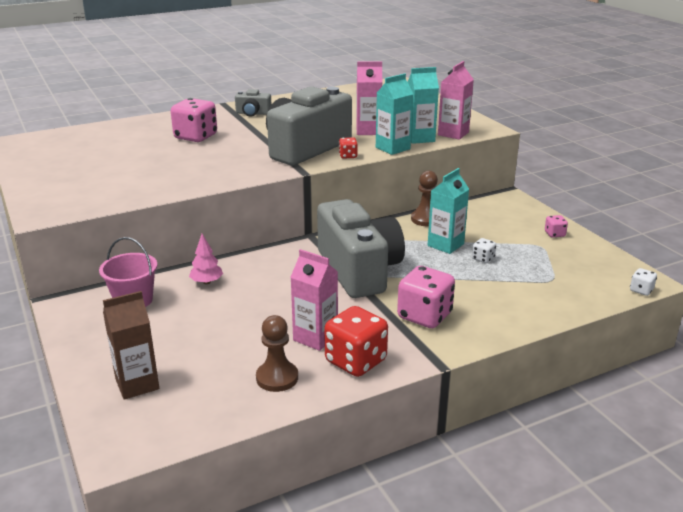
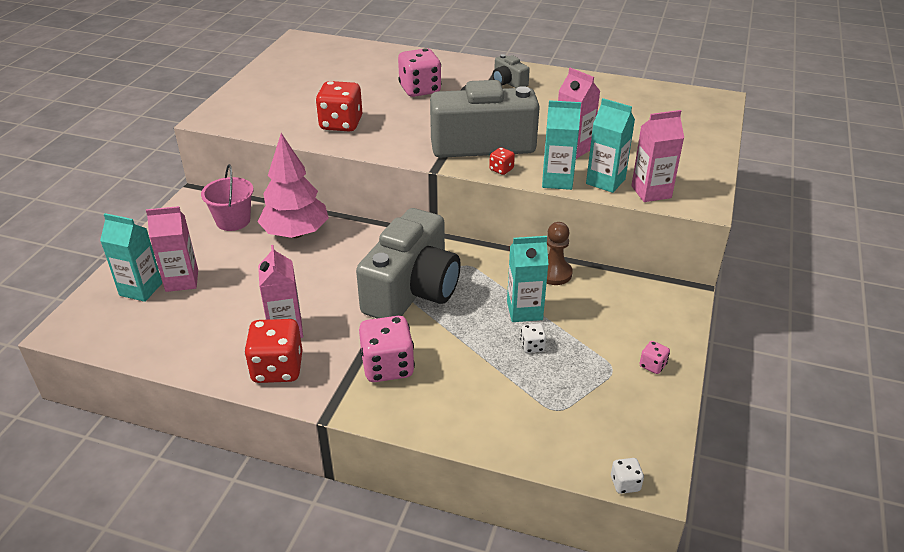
camera: 45 degrees right, 10 degrees up
(137, 384) = (141, 289): brown carton -> turquoise carton
(166, 358) = (182, 281): none -> pink carton
(176, 175) = (341, 124): none -> red dice
(207, 282) = (296, 233): pink tree -> pink tree, size x2.13
(277, 378) = (213, 344): brown pawn -> none

